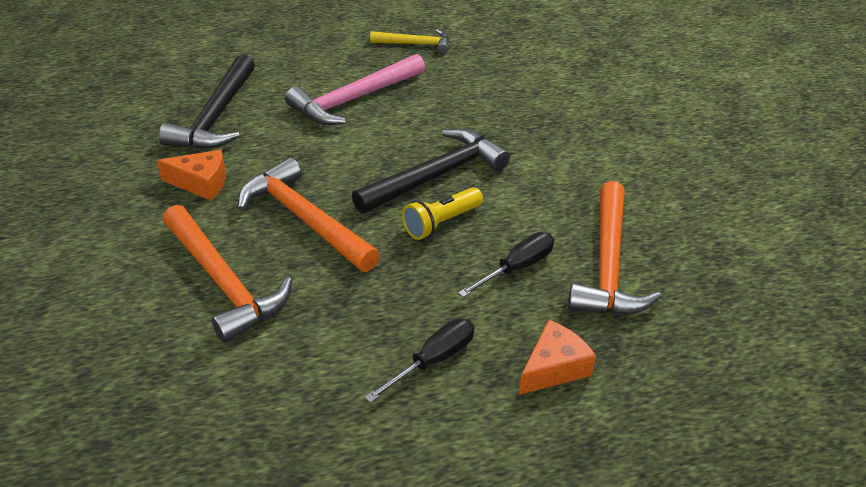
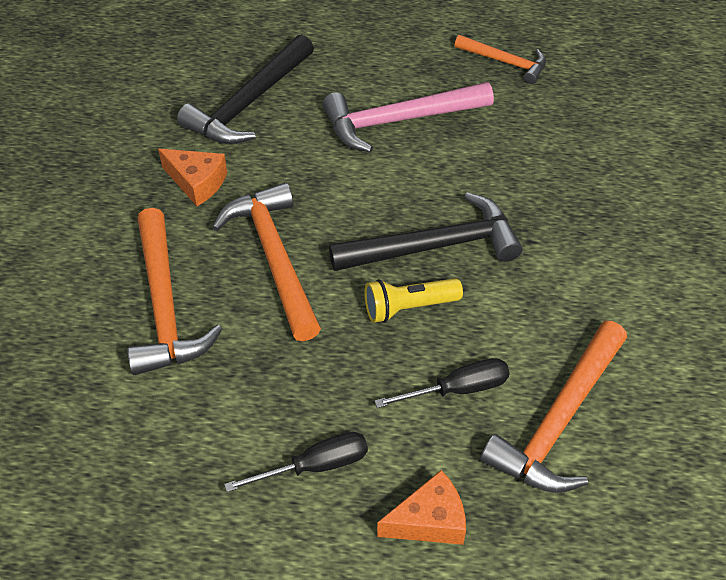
camera: 25 degrees right, 10 degrees up
(415, 44) = (505, 62): yellow hammer -> orange hammer

